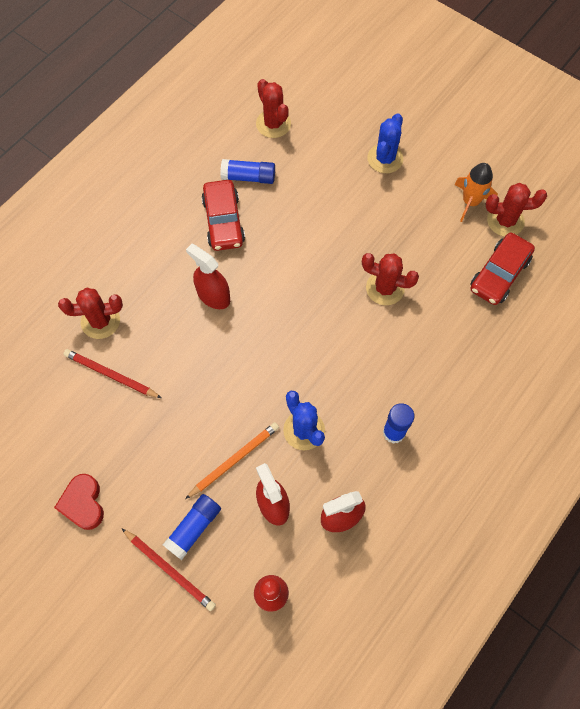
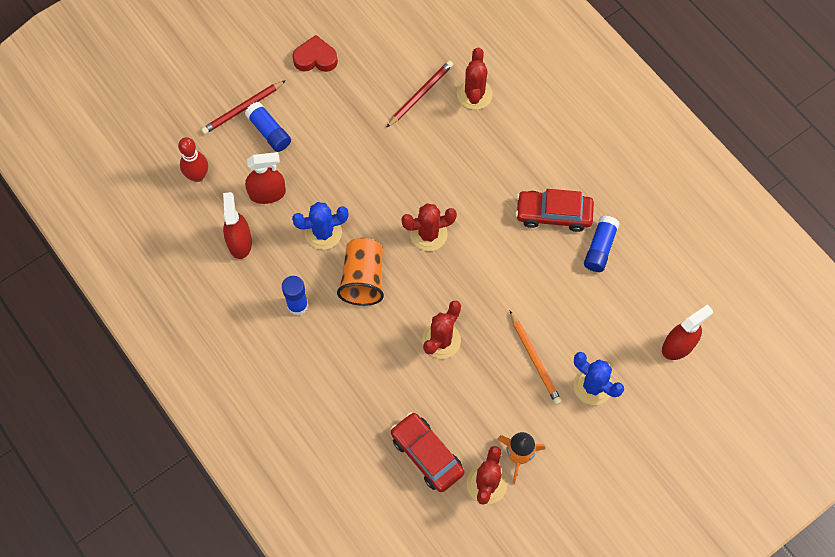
camera: 105 degrees right, 0 degrees up
(213, 296) = (474, 189): red spray bottle -> red spray bottle (678, 346)
(234, 460) = (314, 173): orange pencil -> orange pencil (534, 359)
(273, 124) = (662, 287): red cactus -> red cactus (428, 234)
(344, 376) = (363, 279): none -> orange cup

